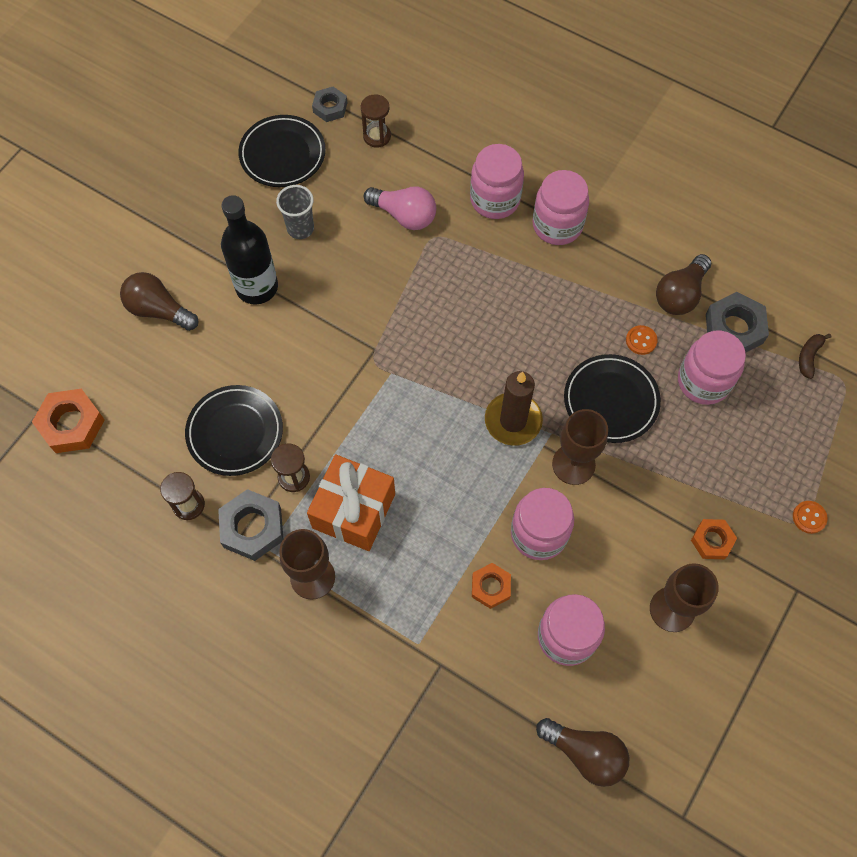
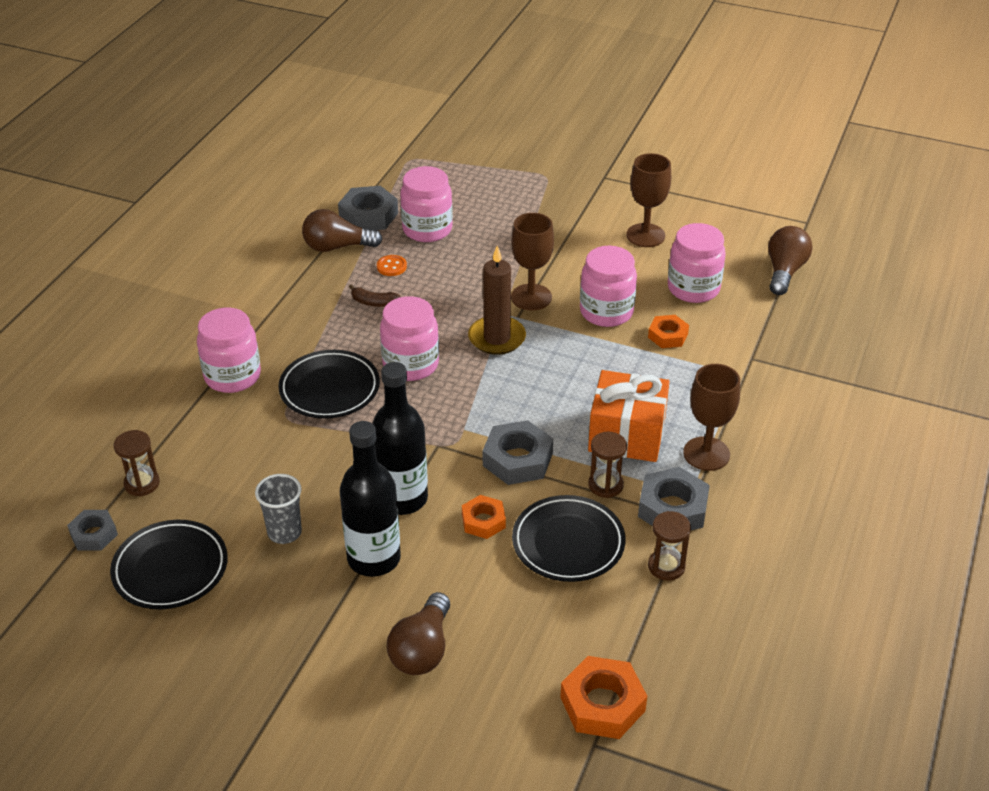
camera: 100 degrees left, 25 degrees down
(317, 314) = (402, 498): none -> black bottle
(342, 410) = (517, 459): none -> grey nut
(404, 215) = (259, 444): pink light bulb -> none
(557, 225) = (263, 329): pink jar -> pink jar (410, 364)
(610, 401) = (460, 280): black plate -> black plate (329, 389)
(680, 294) = (337, 247): brown light bulb -> brown light bulb turned 150 degrees clockwise
(712, 541) = (577, 218): orange nut -> orange nut (483, 521)
(809, 357) = (390, 176): brown banana -> brown banana (373, 302)
(809, 517) = (540, 173): orange button -> none

